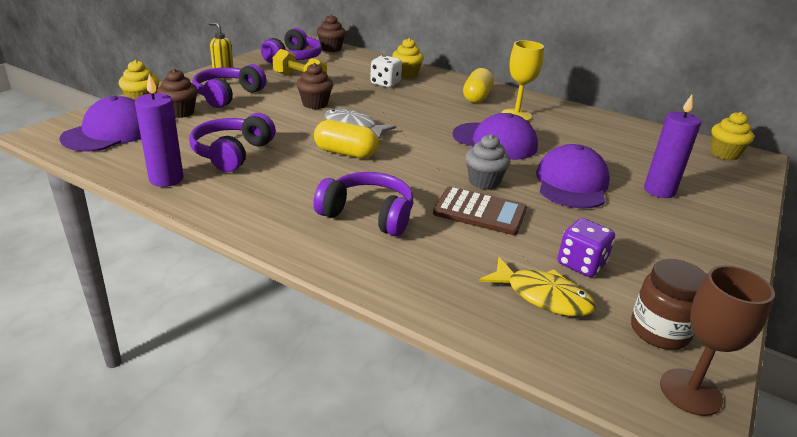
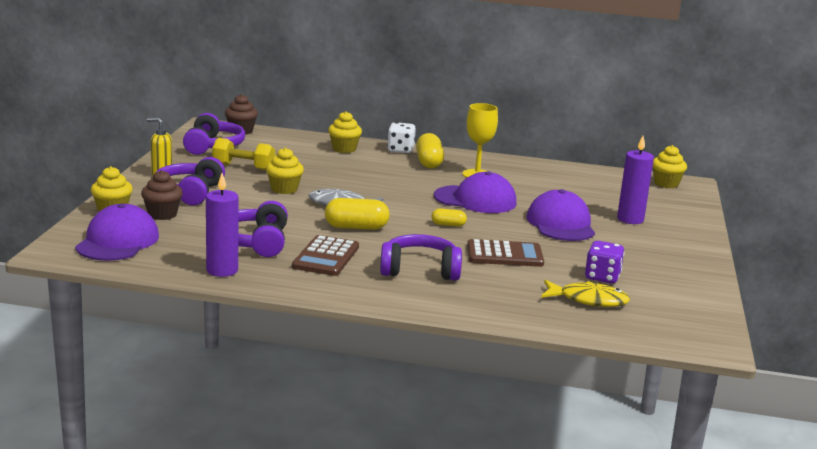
camera: 20 degrees left, 10 degrees down
(283, 181) = (326, 257): none -> brown calculator
(315, 104) = (284, 189): brown cupcake -> yellow cupcake
(385, 83) = (332, 161): white dice -> white dice (400, 150)
(444, 165) = (448, 225): none -> yellow capsule
(484, 182) = (491, 233): grey cupcake -> none
(659, 331) = (675, 306): brown jar -> none
(690, 392) = (708, 333): brown goblet -> none

